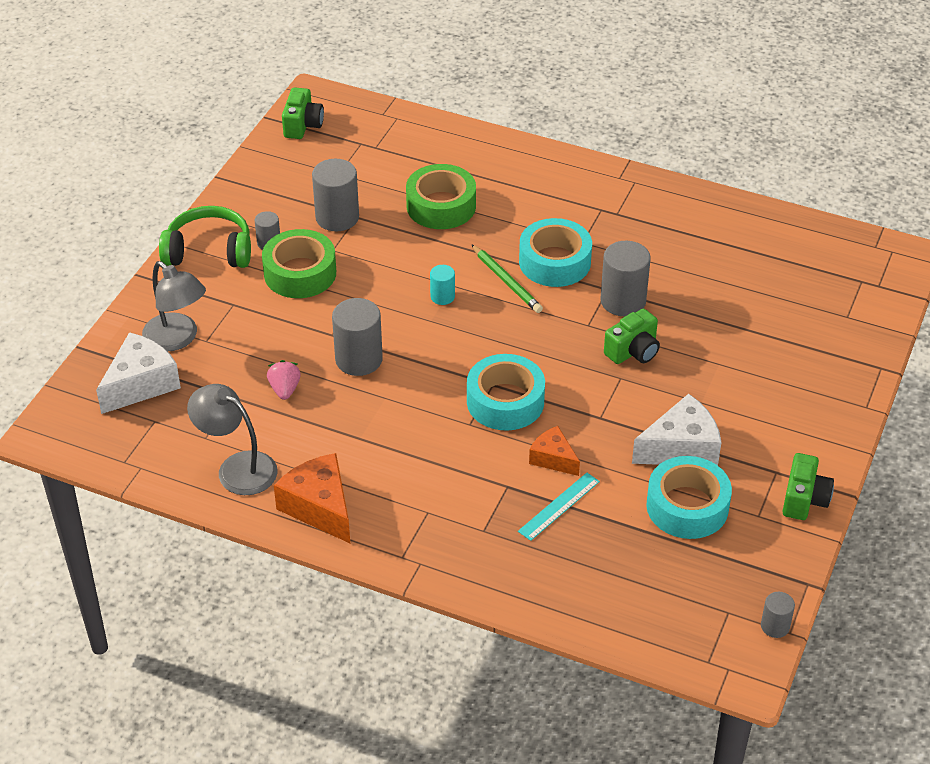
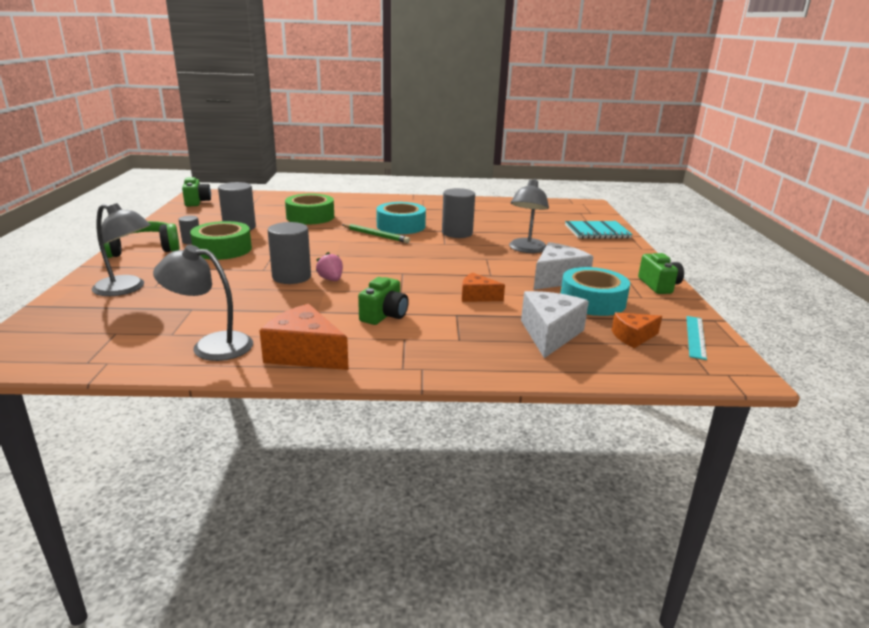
camera: 25 degrees left, 20 degrees down
(141, 384) = (96, 315): white cheese -> white cheese (549, 334)
(284, 389) = (236, 298): pink strawberry -> pink strawberry (331, 279)
(442, 296) = (336, 245): turquoise cylinder -> none
(505, 401) = (418, 278): turquoise tape -> none
(559, 506) = (505, 317): turquoise ruler -> turquoise ruler (695, 337)
(633, 351) = (483, 248): green camera -> green camera (384, 315)
(678, 583) = (633, 337): none -> orange cheese
(692, 369) = (526, 249): none -> grey lamp
(775, 626) = (725, 344): grey cylinder -> none
(838, 346) = (597, 232): none -> turquoise notebook

